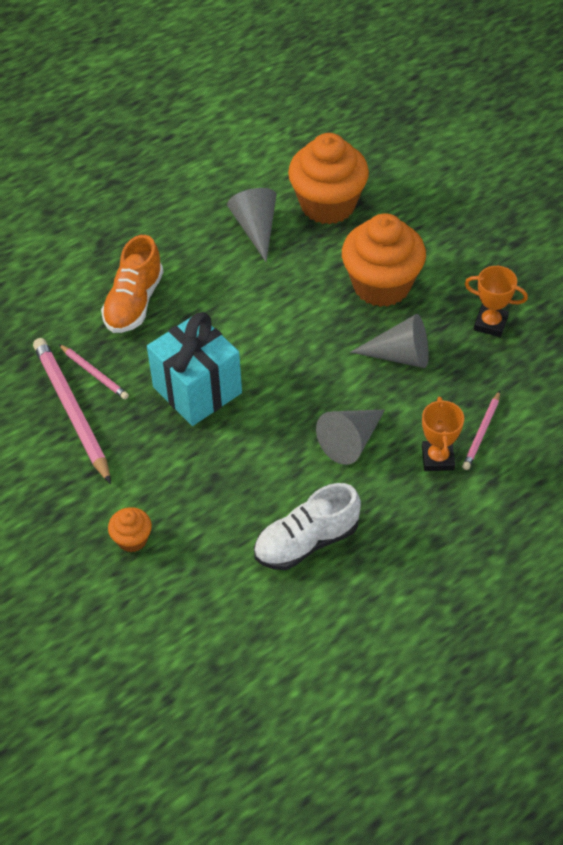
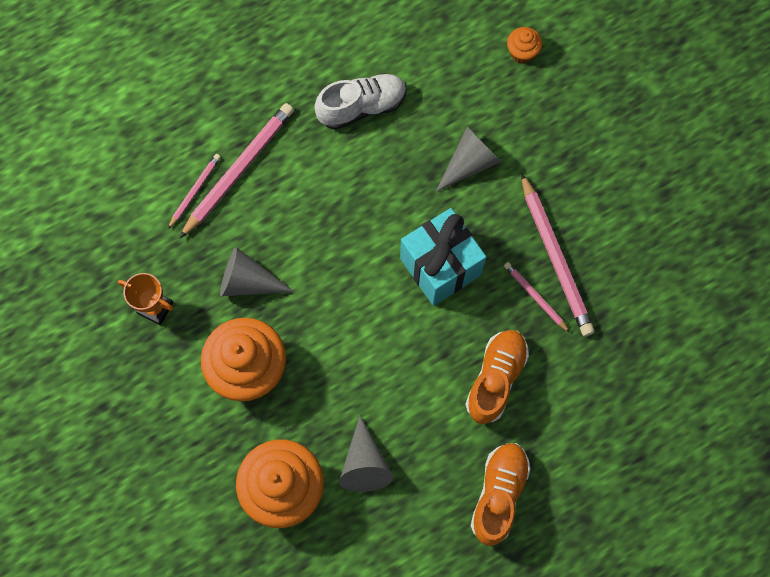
camera: 175 degrees left, 20 degrees up
(128, 220) = (498, 494): none -> orange shoe
(132, 539) = (503, 126): orange cupcake -> orange cupcake (522, 53)
(351, 441) = (310, 196): grey cone -> grey cone (469, 163)
(438, 458) = (239, 170): orange trophy -> pink pencil

